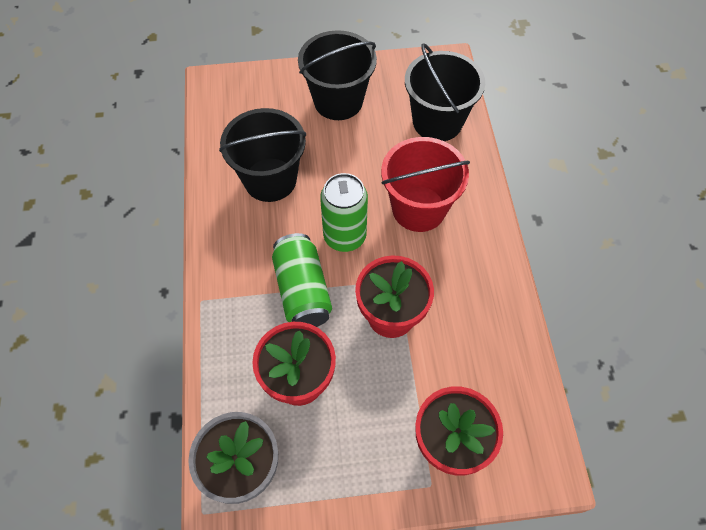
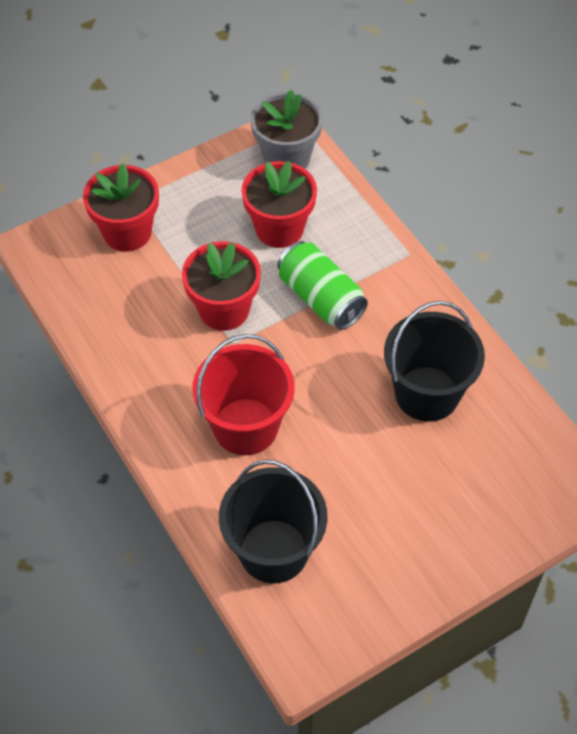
camera: 155 degrees right, 5 degrees down
(338, 101) = (413, 529): black bucket -> none
(344, 236) = (309, 365): green can -> none

